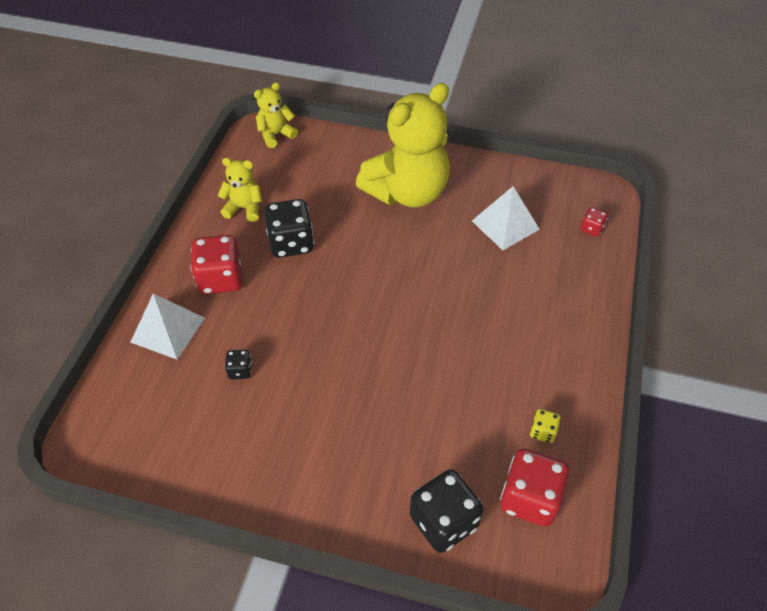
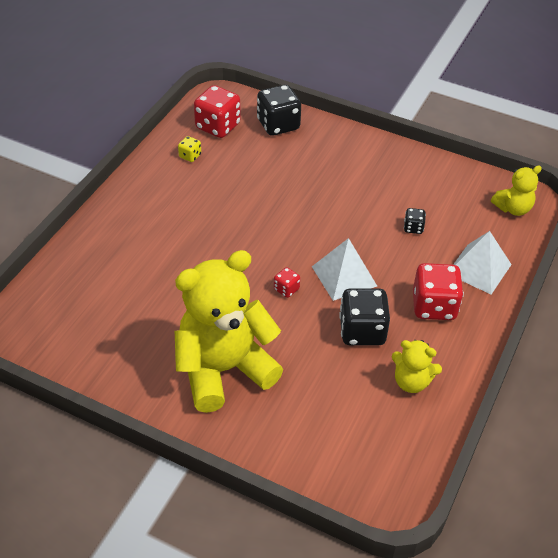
camera: 170 degrees left, 5 degrees down
(276, 135) = (370, 488): yellow teddy bear -> yellow teddy bear (513, 208)
(505, 225) = (135, 313): white pyramid -> white pyramid (344, 276)
(591, 229) = (51, 294): red dice -> red dice (286, 289)

